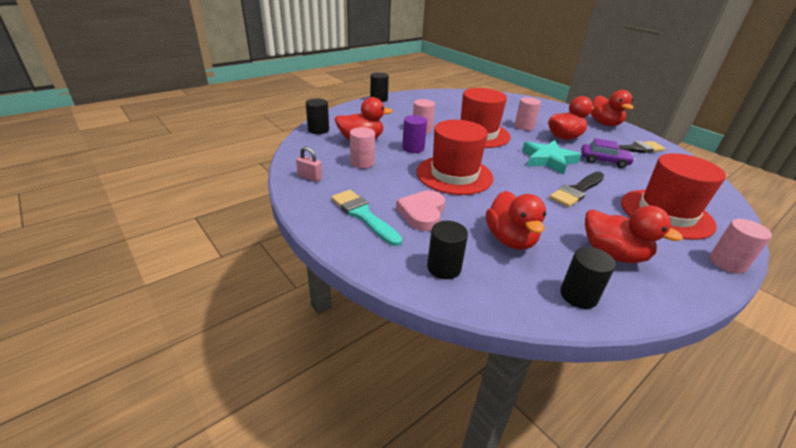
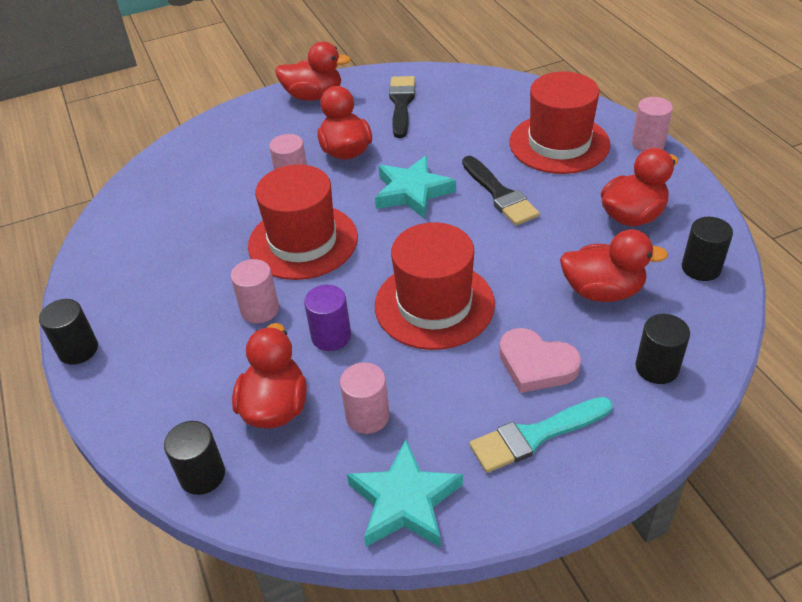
camera: 70 degrees left, 10 degrees up
(310, 177) = (405, 501): pink padlock -> turquoise star
(604, 161) = (426, 141): purple car -> none

